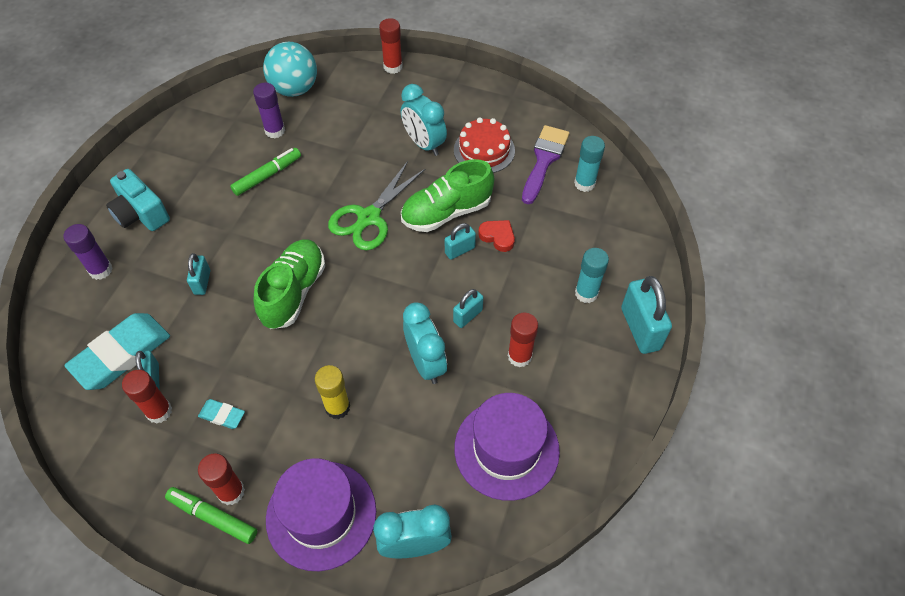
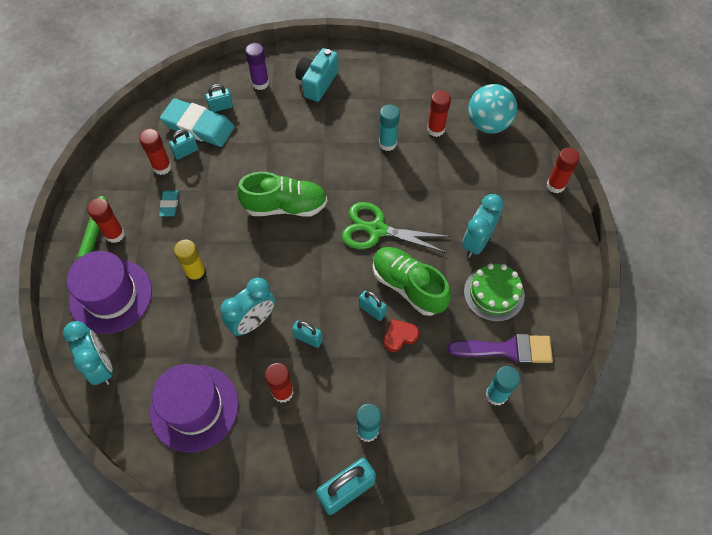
camera: 70 degrees right, 5 degrees up
(202, 282) = (272, 145): turquoise padlock -> turquoise padlock (221, 107)
(267, 176) = (387, 143): green marker -> turquoise glue stick
(275, 131) = (436, 129): purple glue stick -> red glue stick
(484, 150) = (494, 293): red cake -> green cake
(497, 237) = (399, 336): red heart -> red heart turned 135 degrees counterclockwise

